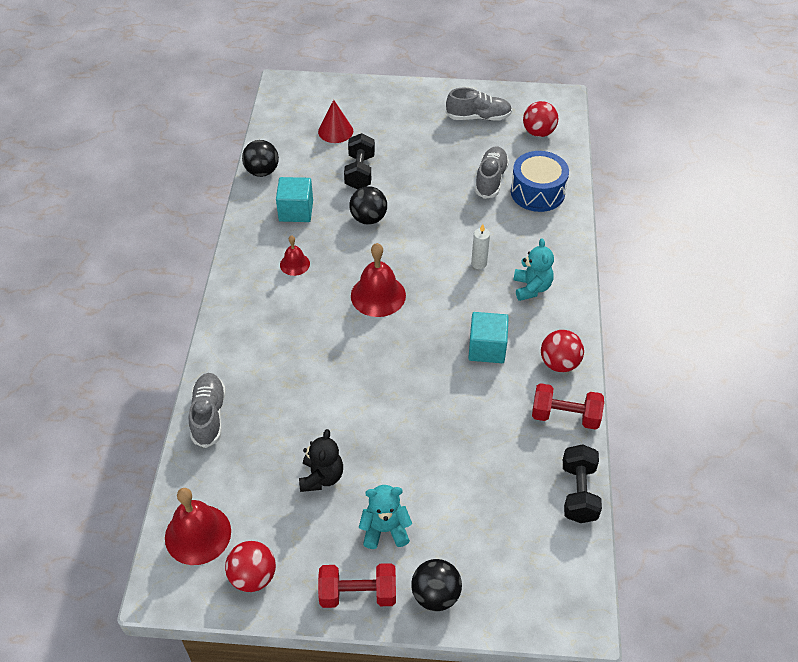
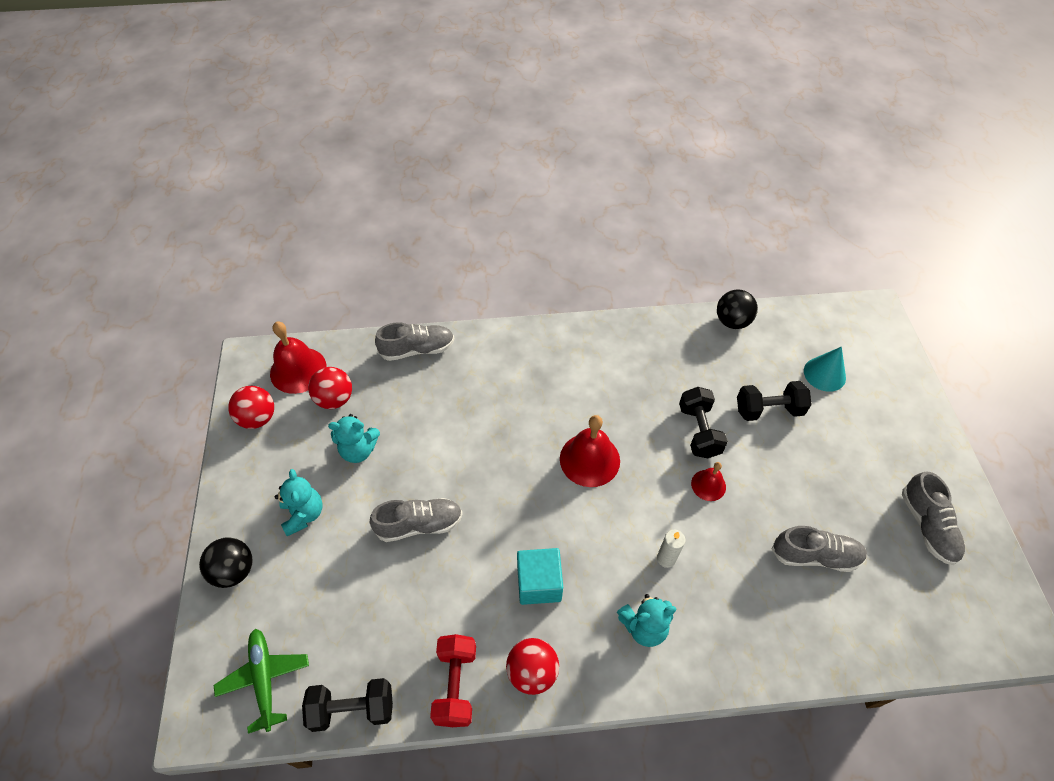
camera: 80 degrees right, 5 degrees up
(294, 264) = (612, 376): red bell -> red bell (708, 485)
(296, 211) = (686, 362): turquoise cube -> none
(321, 477) = (359, 450): black teddy bear -> turquoise teddy bear
(335, 131) = (824, 374): red cone -> turquoise cone
(358, 594) = (238, 502): red dumbbell -> none
(368, 218) = (699, 431): black ball -> black dumbbell
(416, 430) = (419, 524): none -> grey shoe
(537, 192) = (816, 618): blue drum -> none
(538, 132) = (935, 609): red ball -> red ball (335, 399)
(547, 564) = (264, 679): none -> green plane

